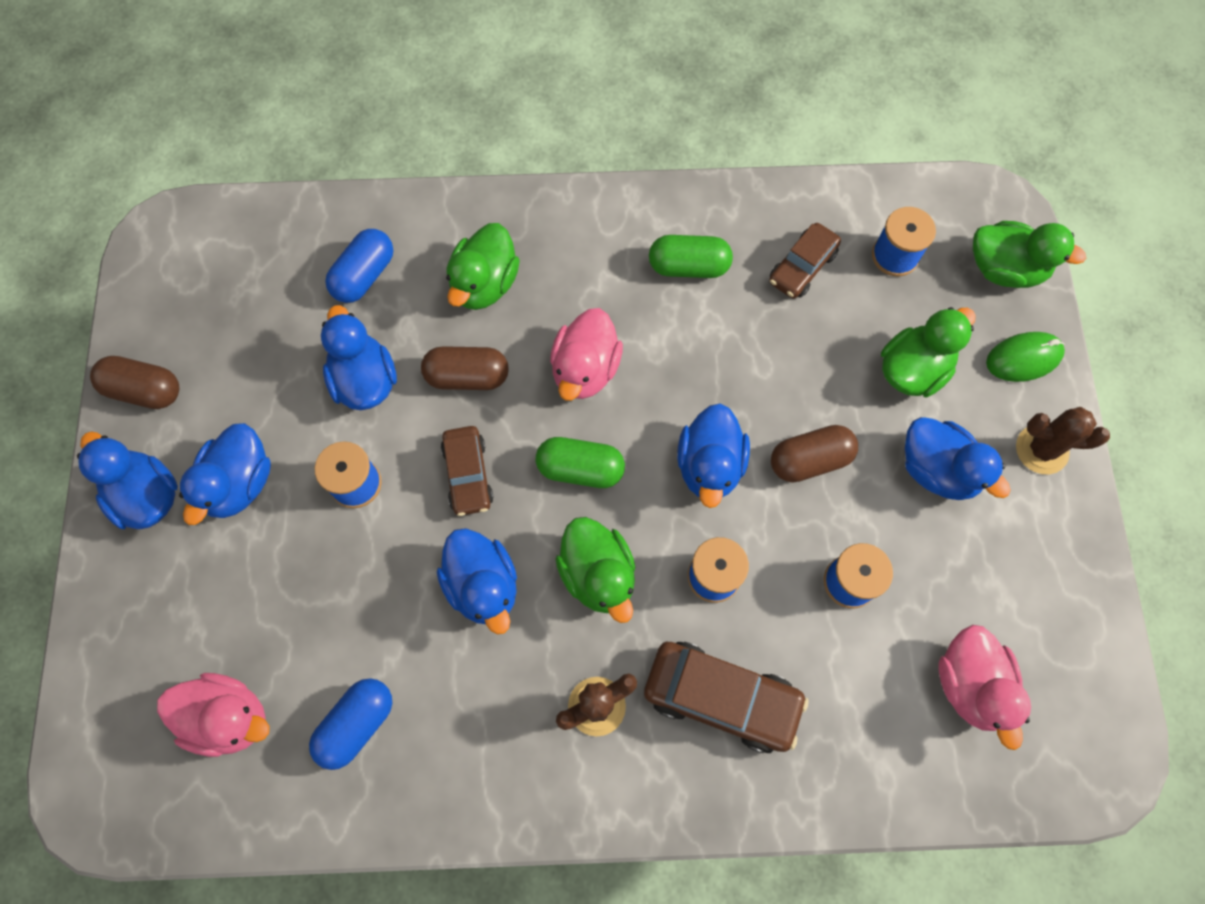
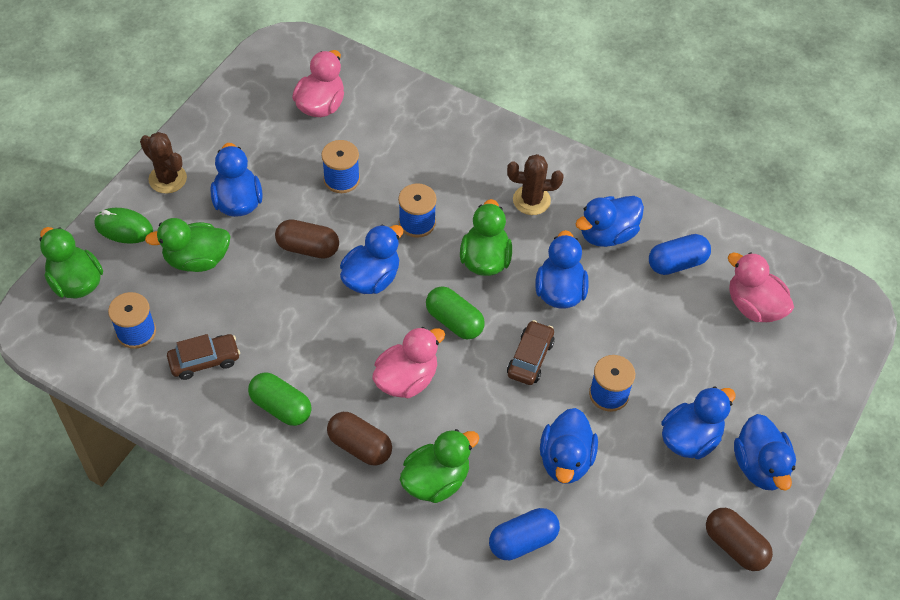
camera: 150 degrees left, 15 degrees down
(467, 376) = (491, 421): brown capsule -> brown capsule (360, 446)
(469, 713) = (607, 234): none -> blue duck
(721, 697) = (459, 168): brown car -> none

